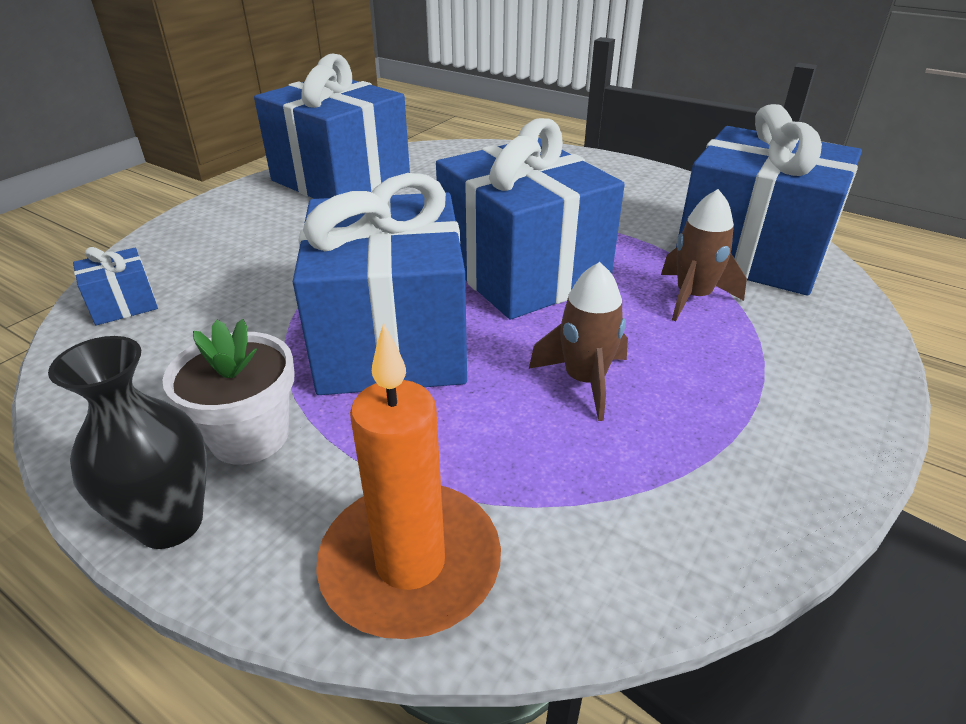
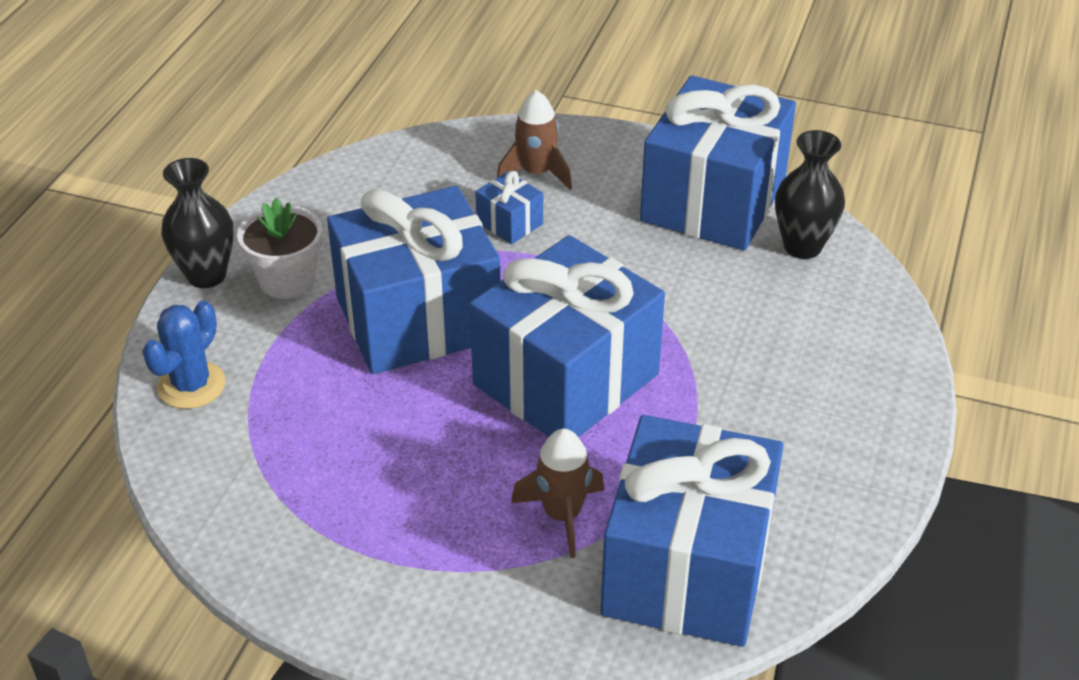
camera: 75 degrees right, 5 degrees up
(123, 305) = (421, 159): blue gift -> blue gift (509, 223)
(410, 564) = (191, 385): orange candle -> blue cactus
(420, 160) = (802, 246): none -> black vase
(584, 381) = (396, 445): brown rocket -> brown rocket (536, 173)

